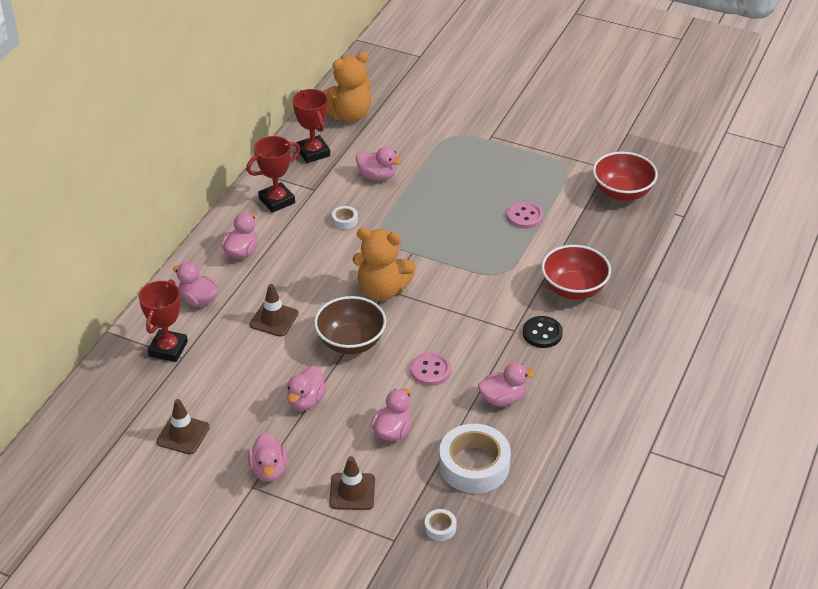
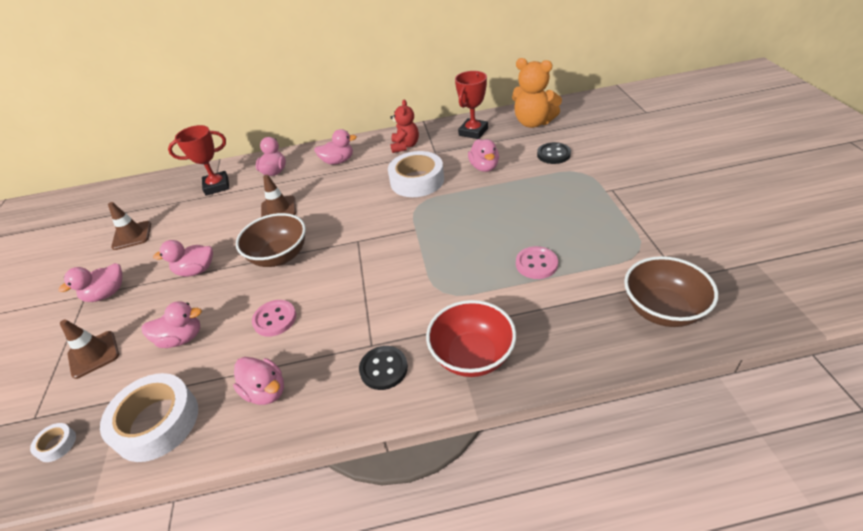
camera: 60 degrees right, 0 degrees up
(277, 201) = (405, 146): red trophy -> red teddy bear
(345, 220) = (417, 180): white tape -> white tape, size x2.31
(382, 290) = (355, 239): orange teddy bear -> none
(410, 133) = (553, 154): none -> black button
(622, 192) = (662, 310): red bowl -> brown bowl

